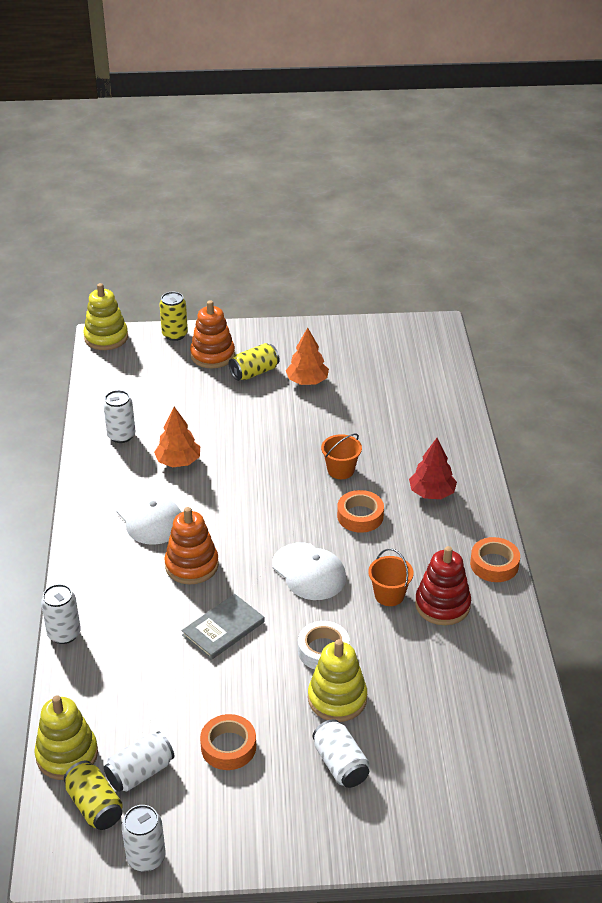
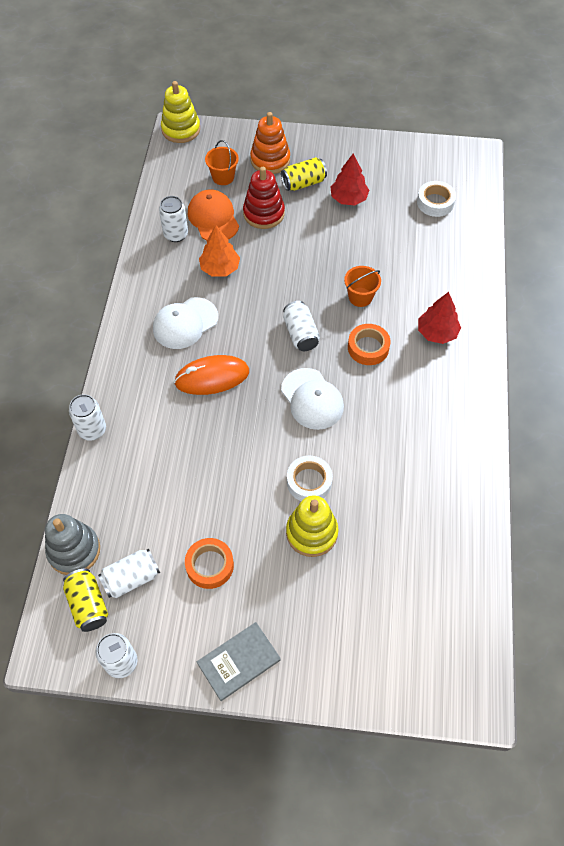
camera: 10 degrees right, 20 degrees up
(67, 755) = (74, 550): yellow stacking toy -> grey stacking toy
(150, 518) = (185, 323): white cap -> white cap turned 75 degrees clockwise
(160, 416) = (213, 218): none -> orange cap
(175, 334) = (241, 134): yellow can -> none
(191, 565) = (212, 377): orange stacking toy -> orange mouse
(223, 628) = (227, 446): grey book -> grey book (239, 662)
(307, 381) = (348, 198): orange tree -> red tree
(340, 764) = (302, 599): white can -> white can (300, 334)
(389, 595) = (378, 434): orange bucket -> orange bucket (223, 177)
(402, 374) = (435, 202): none -> white tape
(442, 605) = (423, 451): red stacking toy -> red stacking toy (264, 213)
(494, 564) = (478, 416): orange tape -> none

